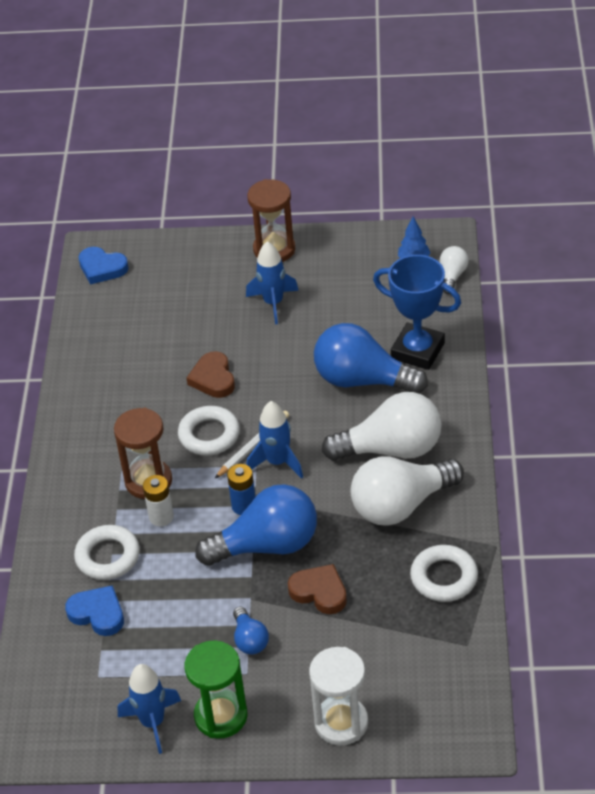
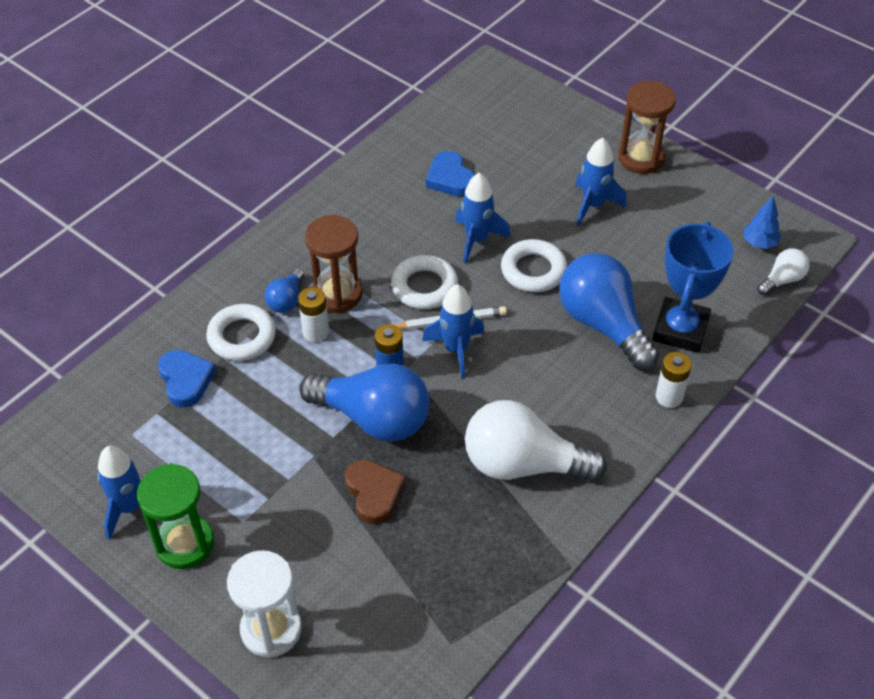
camera: 35 degrees right, 5 degrees up
(102, 268) = (482, 90): blue heart -> blue heart (450, 178)
(213, 378) = (477, 239): brown heart -> blue rocket
(250, 640) = (275, 493): blue light bulb -> blue light bulb (286, 300)
(391, 449) = (566, 405): white light bulb -> none
(417, 351) = (680, 330): blue trophy -> blue trophy turned 45 degrees clockwise
(444, 577) = (493, 561): white ring -> white ring (533, 270)
(453, 399) = (669, 397): none -> white battery

